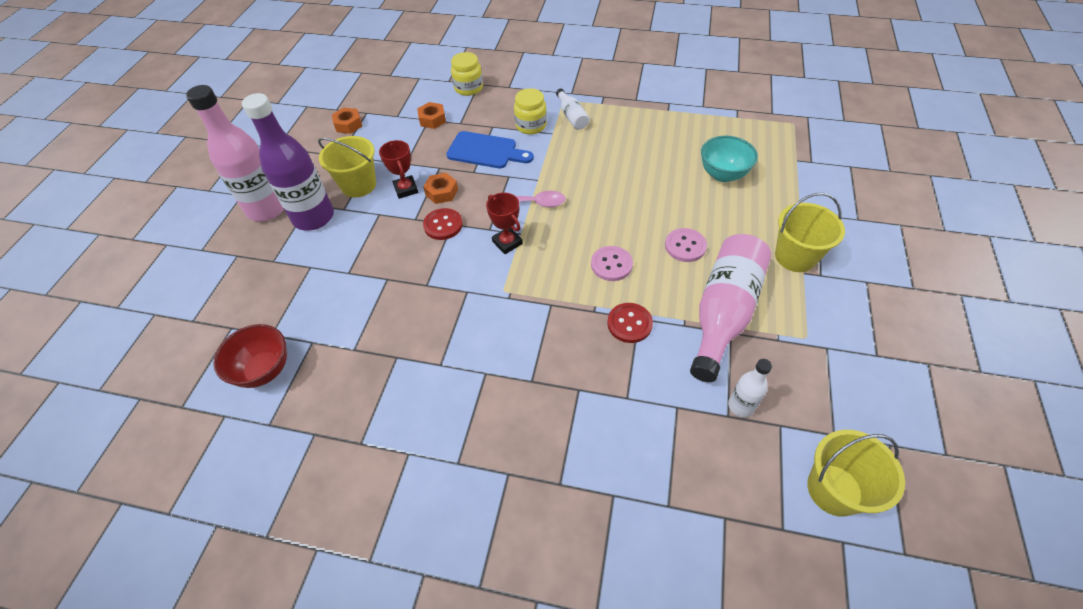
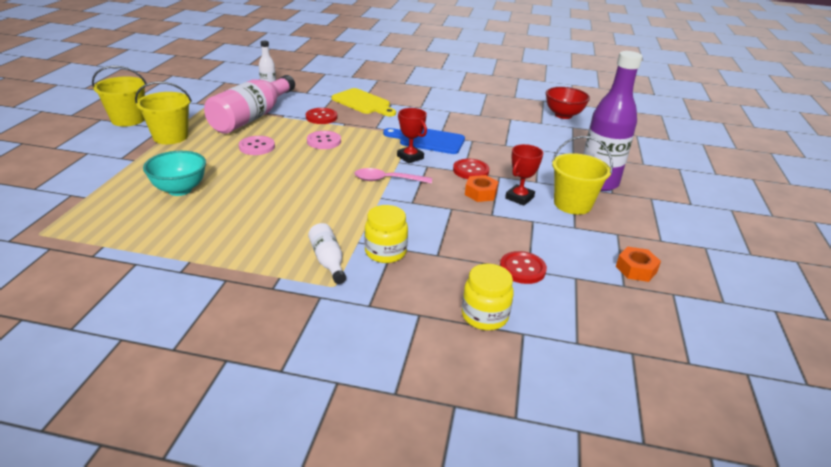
camera: 175 degrees right, 20 degrees down
(267, 208) = (651, 191): pink bottle -> none
(406, 189) = (519, 198): red trophy -> red trophy turned 60 degrees clockwise
(432, 119) = (522, 269): orange nut -> red button
(485, 151) = (441, 227): blue cutting board -> blue cutting board (428, 140)
(576, 377) = (363, 103): none -> yellow cutting board
(834, 490) = (240, 72): yellow bucket -> yellow bucket (128, 119)

